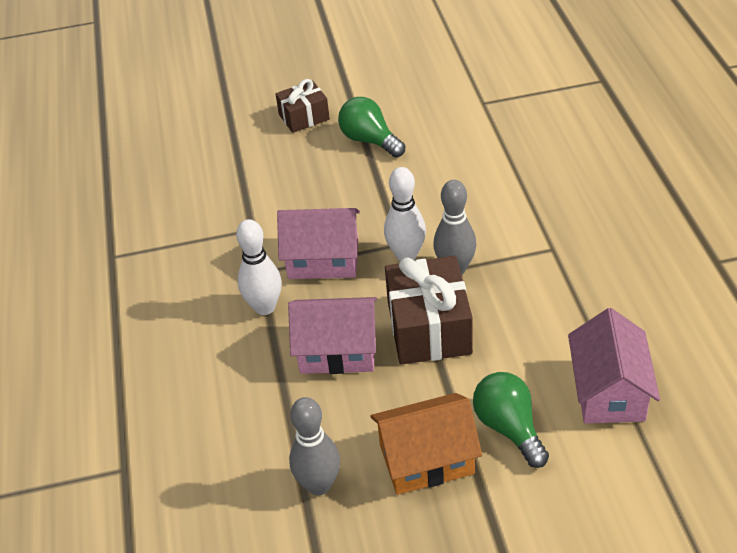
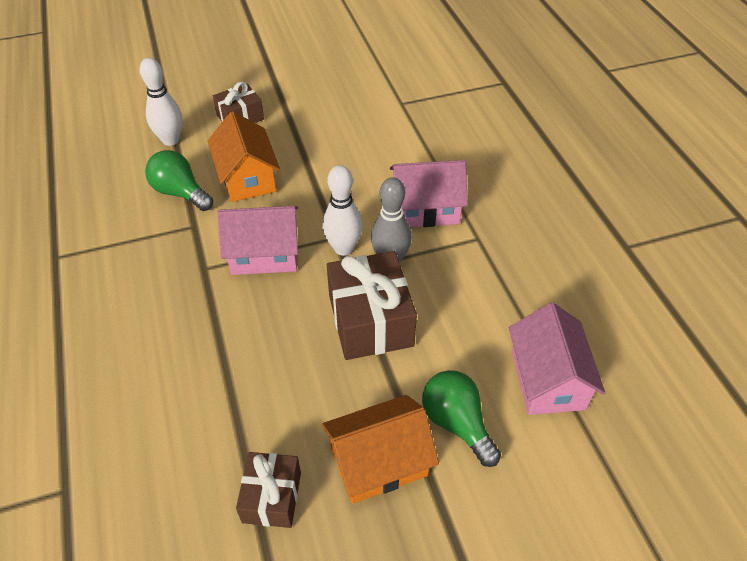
camera: 10 degrees left, 5 degrees up
(264, 307) = (209, 305): white bowling pin -> white bowling pin (171, 140)
(308, 181) = (247, 178): none -> orange house
(319, 485) = (271, 497): grey bowling pin -> brown gift
(338, 351) = (283, 348): pink house -> pink house (425, 209)
(369, 140) = (302, 138): green light bulb -> green light bulb (180, 193)

